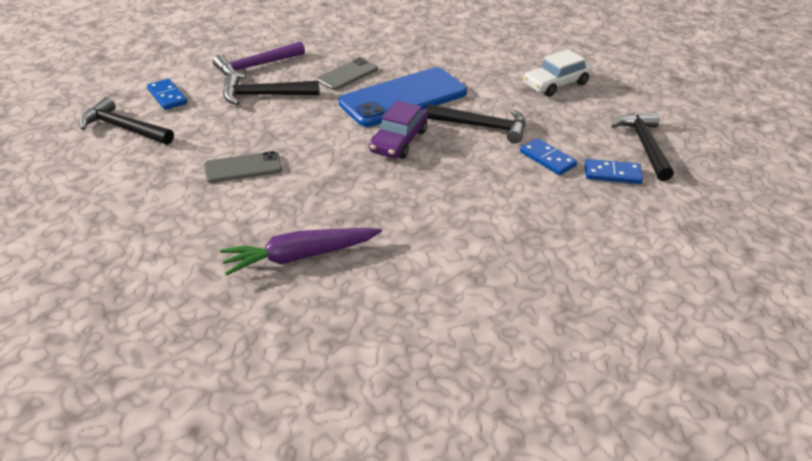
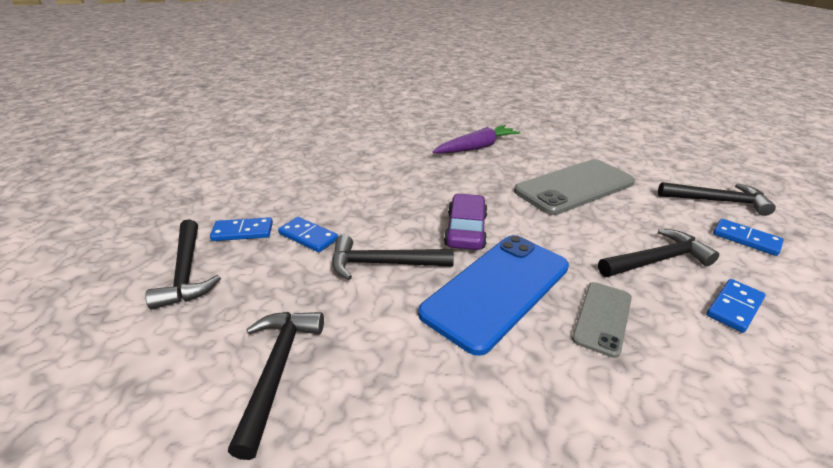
camera: 165 degrees right, 5 degrees down
(243, 168) = (574, 187): grey phone -> grey phone, size x1.90
(256, 66) = (734, 307): purple hammer -> blue domino
(556, 84) = (277, 370): white car -> black hammer

